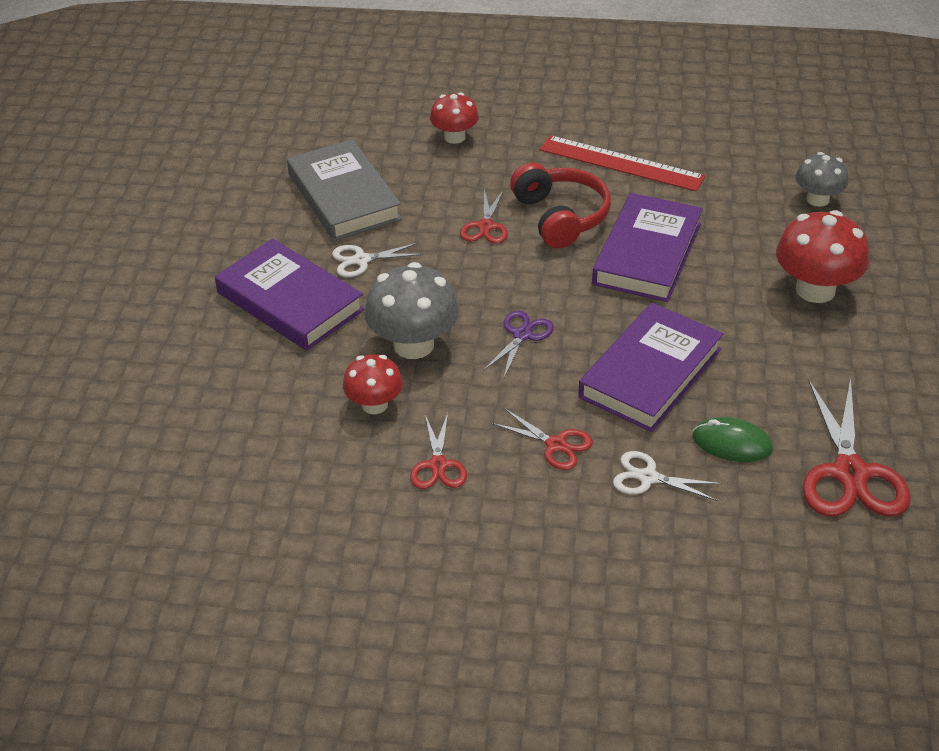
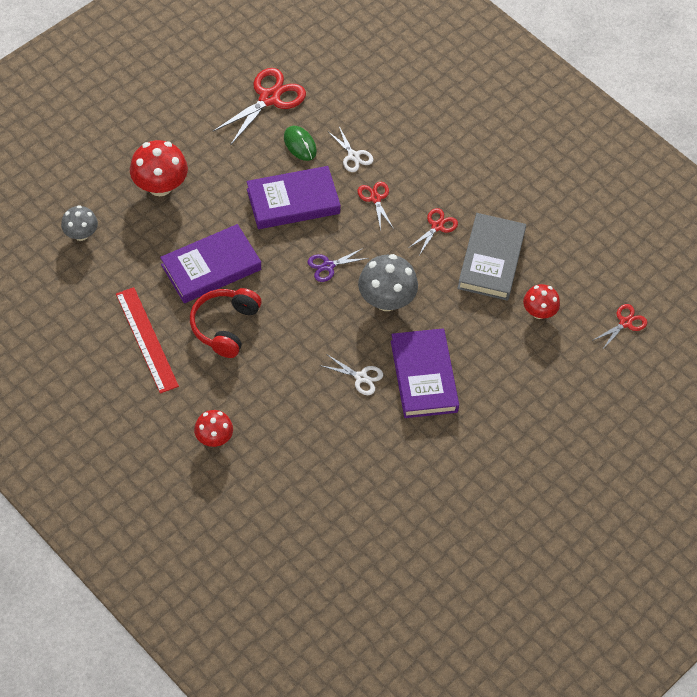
camera: 145 degrees left, 15 degrees up
(344, 196) = (326, 436): grey book -> grey book (491, 260)
(374, 404) = (436, 279): red mushroom -> red mushroom (539, 312)
(486, 226) = (271, 350): red scissors -> red scissors (625, 323)

